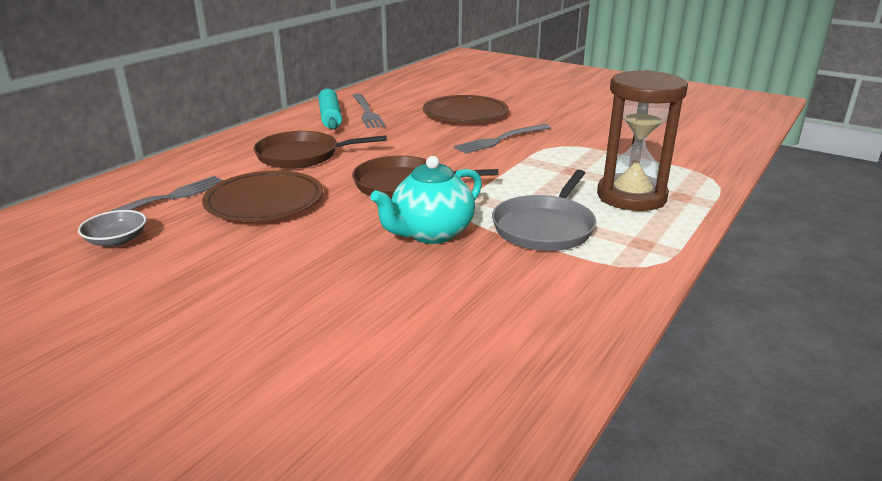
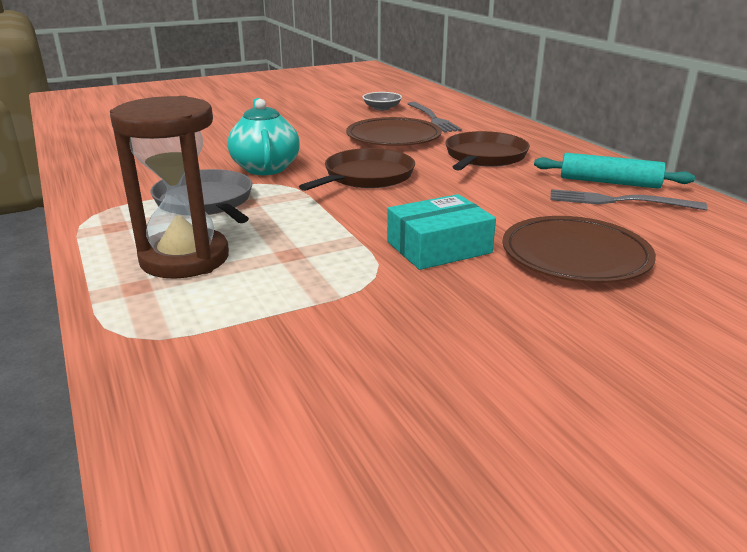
camera: 120 degrees right, 0 degrees up
(501, 139) = (439, 247): grey fork -> turquoise box

